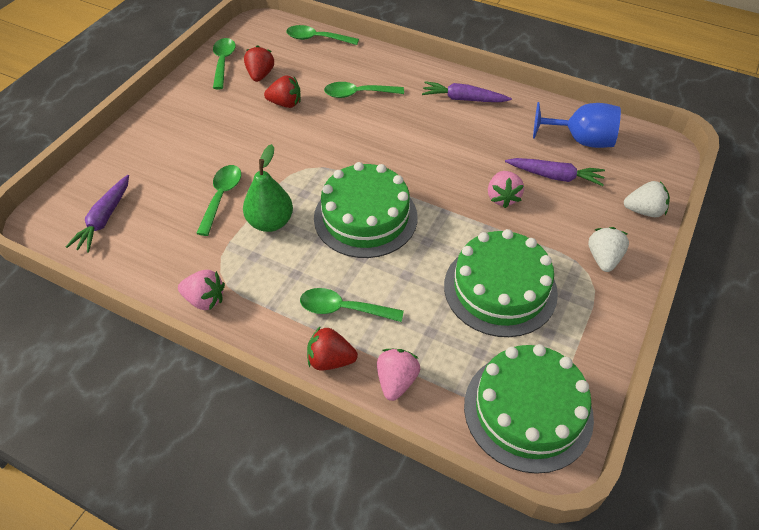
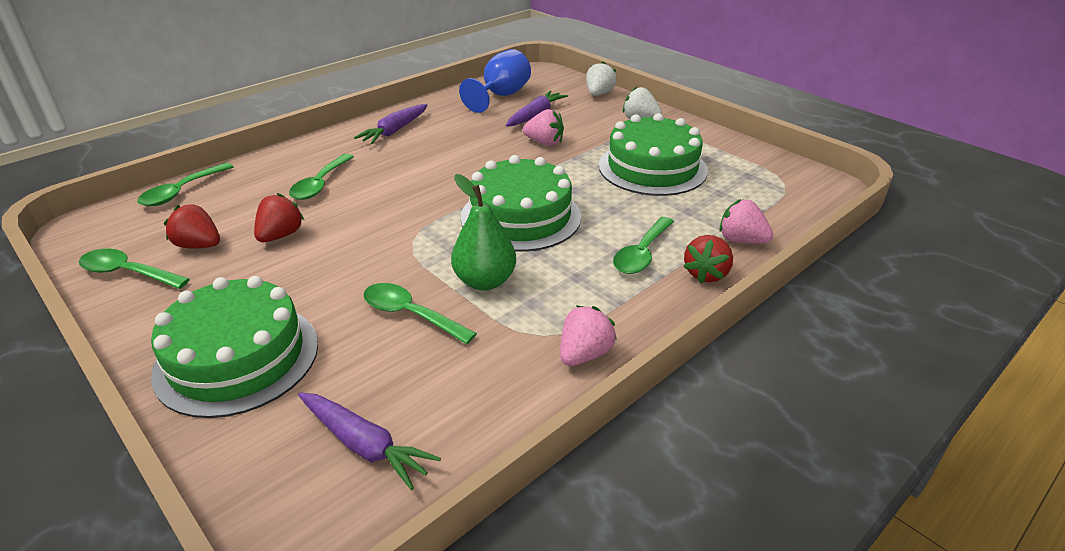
camera: 70 degrees left, 15 degrees down
(528, 410) = (784, 185): green cake -> green cake (237, 357)

